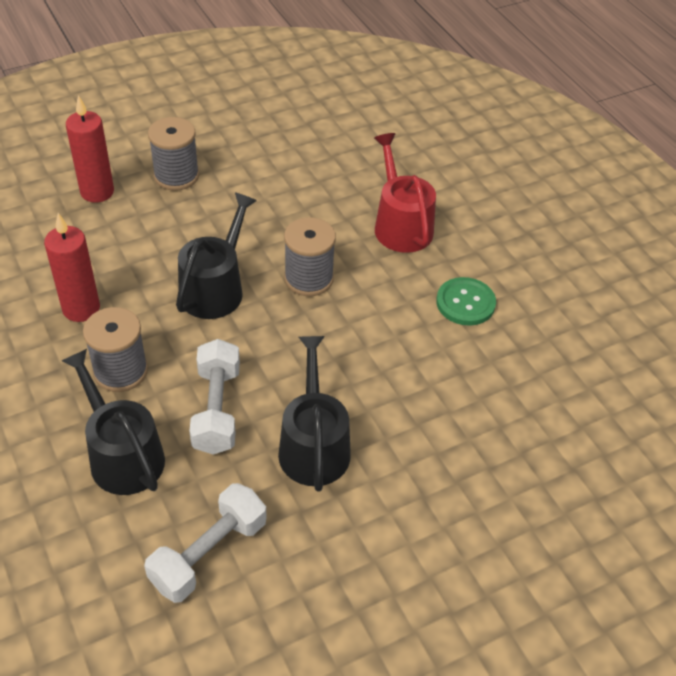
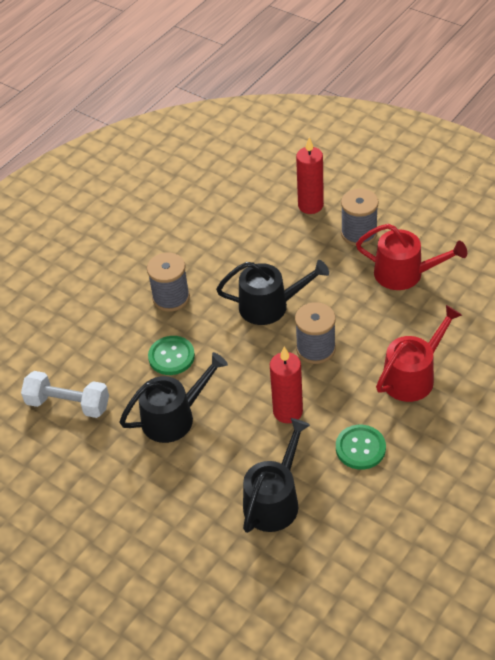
camera: 70 degrees right, 0 degrees up
(81, 309) = (206, 254): red candle -> red candle (288, 412)
(122, 455) = (111, 331): black watering can -> black watering can (274, 500)
(216, 409) = (171, 356): white dumbbell -> green button
(263, 170) = (404, 274): none -> red watering can

